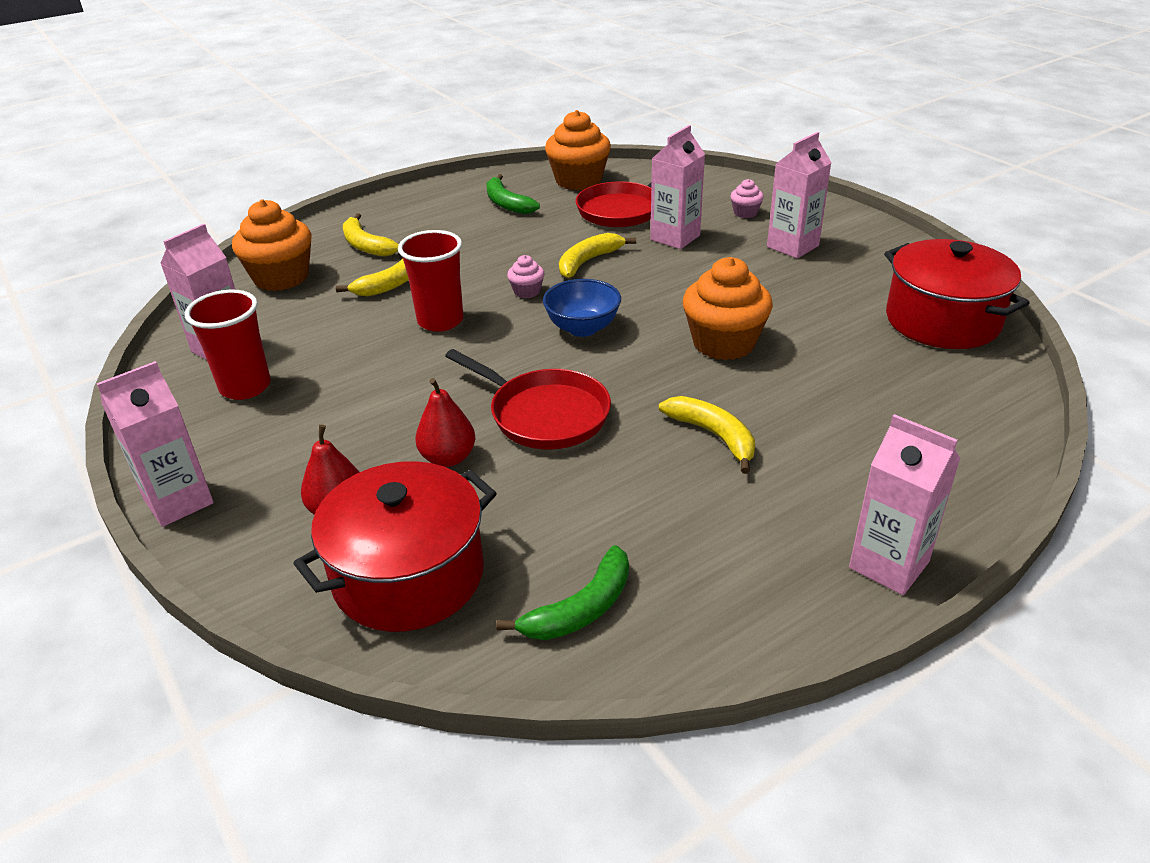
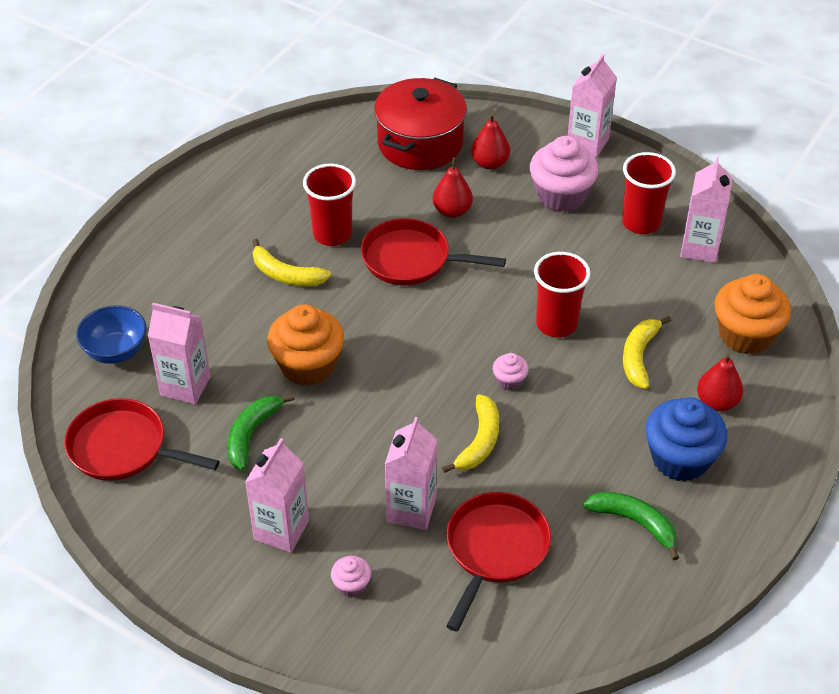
camera: 155 degrees right, 10 degrees up
(296, 440) = (561, 196): none -> pink cupcake
(366, 245) = (717, 402): yellow banana -> red pear
(435, 224) = (680, 459): none -> blue cupcake
(578, 180) = (585, 603): orange cupcake -> none
(581, 609) = (319, 152): green banana -> green banana (251, 434)
(582, 328) = (432, 349): blue bowl -> blue bowl (116, 351)
(628, 470) = (332, 234): none -> red cup
(889, 565) = (159, 218): pink carton -> pink carton (185, 386)
(942, 321) = (123, 448): red pot -> red pan

